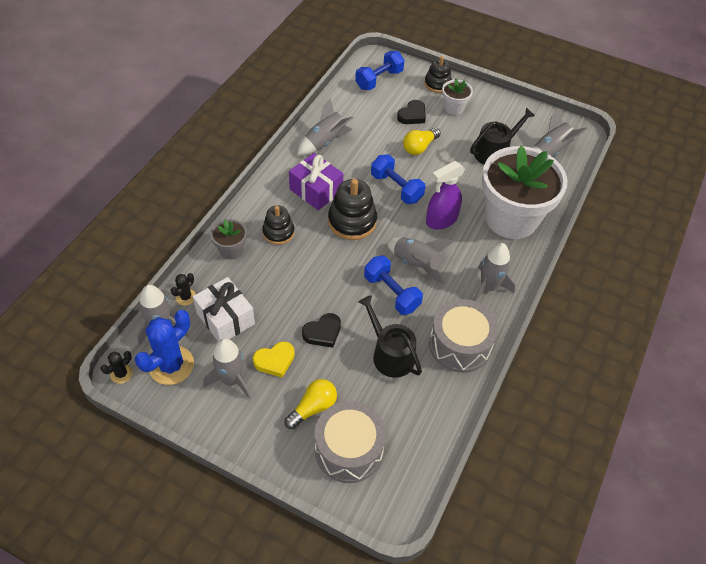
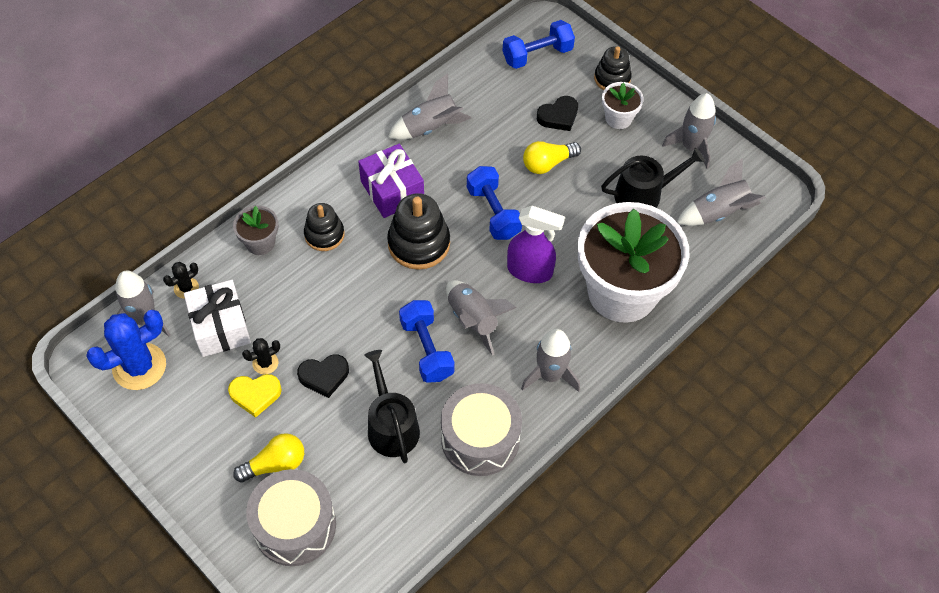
camera: 20 degrees right, 5 degrees up
(121, 374) = (82, 361): black cactus -> black cactus (265, 363)
(231, 380) = (198, 404): grey rocket -> grey rocket (691, 147)
(441, 220) = (530, 271): purple spray bottle -> purple spray bottle turned 150 degrees counterclockwise

